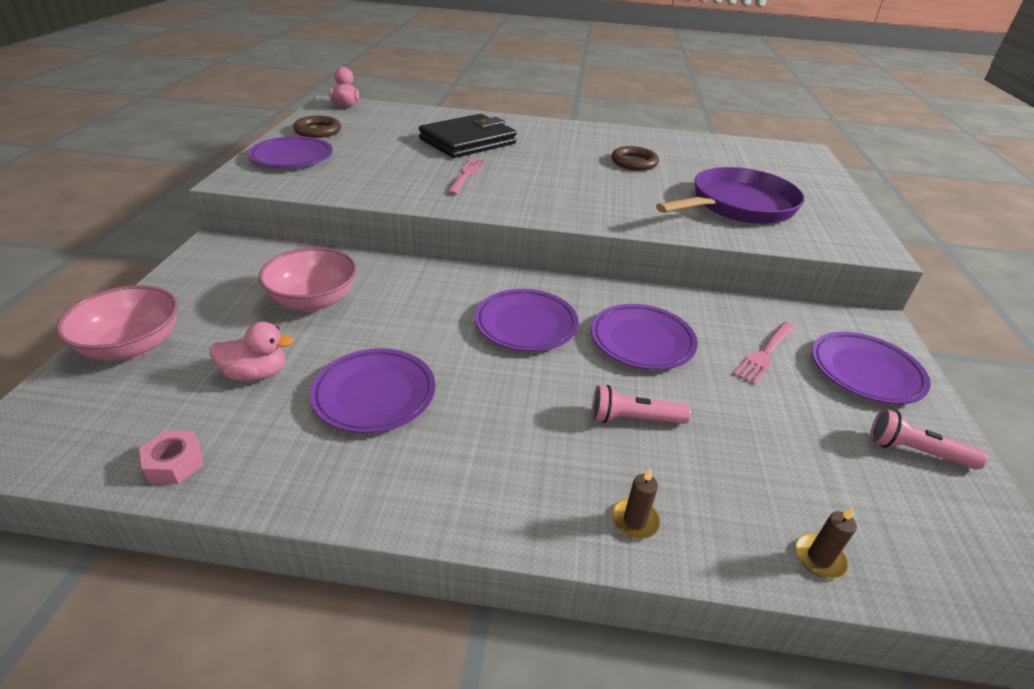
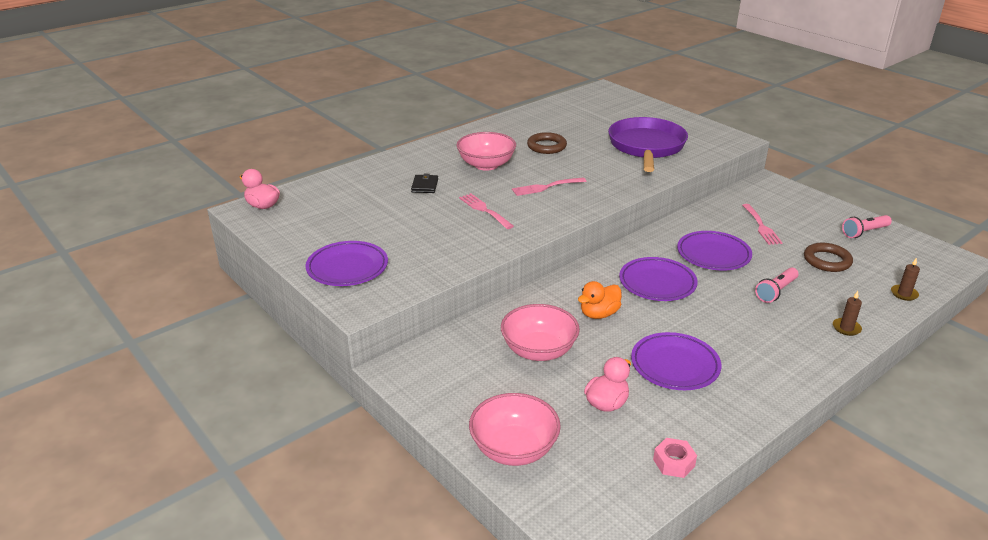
camera: 45 degrees left, 5 degrees down
(318, 131) = (304, 238): brown ring -> brown ring (827, 261)
(419, 310) = (599, 314): none -> orange duck
(468, 141) = (425, 186): black wallet -> black wallet, size x0.41
(548, 151) = (486, 165): none -> pink bowl
(556, 186) = (546, 187): none -> pink fork
(865, 372) = (801, 209): purple plate -> none

